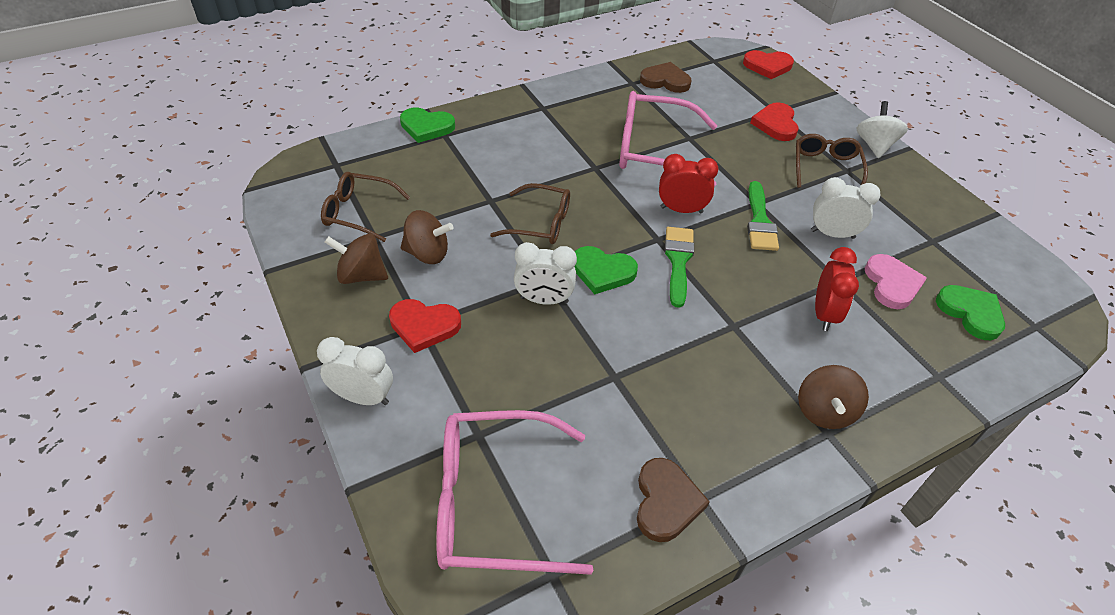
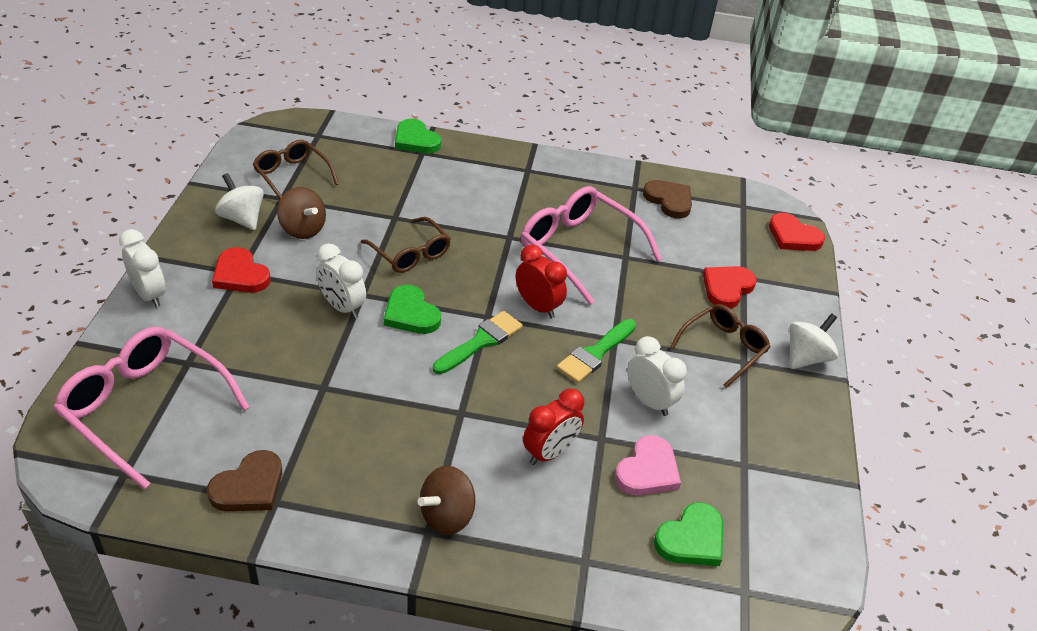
camera: 35 degrees right, 5 degrees down
(361, 275) = (242, 218): brown spinning top -> white spinning top
(970, 313) = (691, 539): green heart -> green heart turned 45 degrees clockwise

